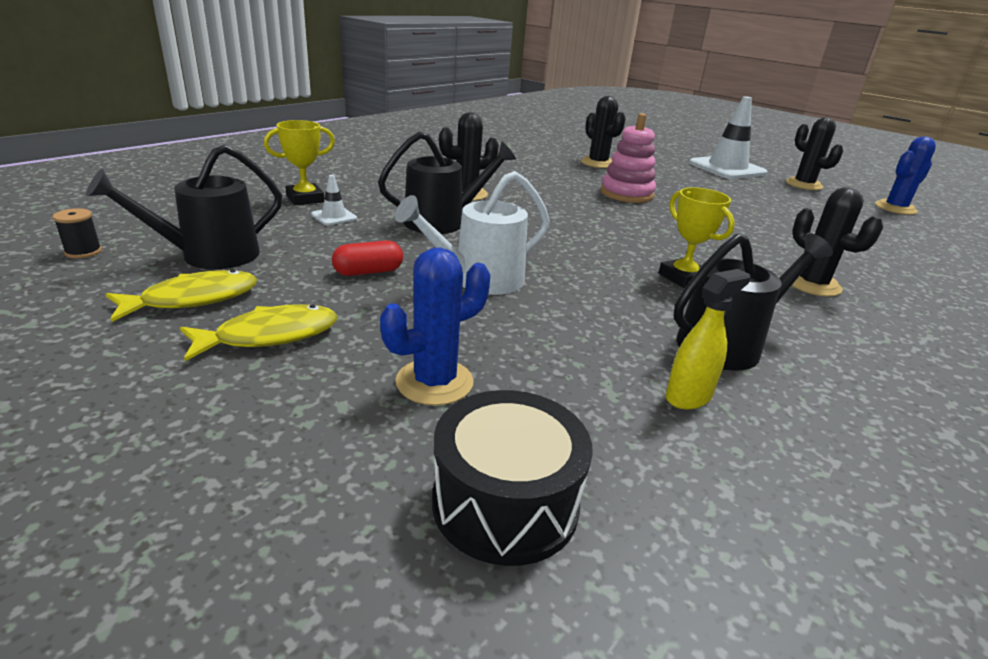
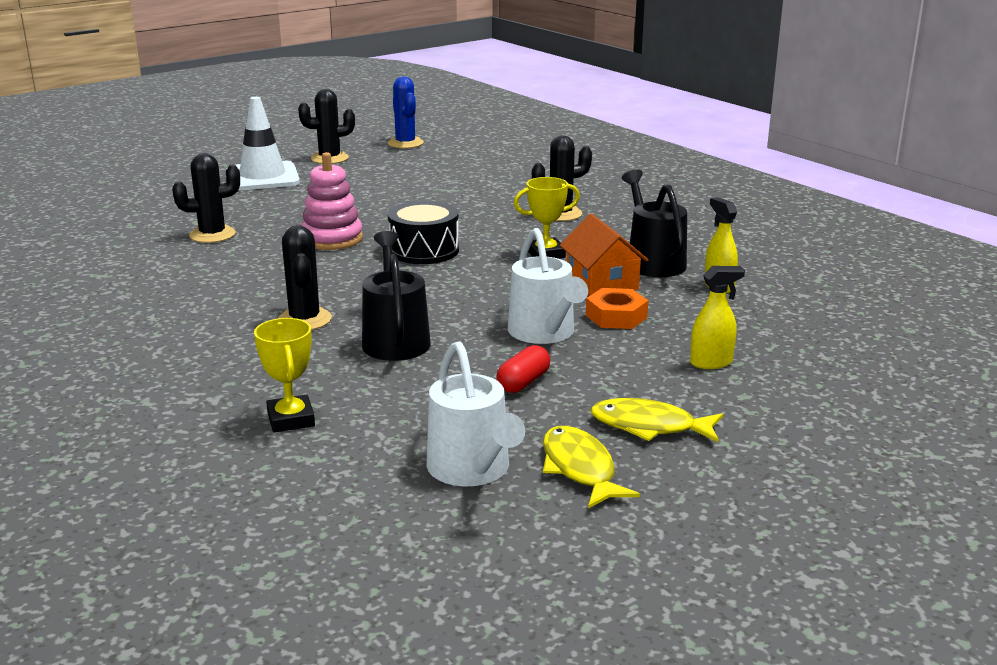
camera: 75 degrees left, 5 degrees down
(83, 252) = (449, 555): black spool -> none
(210, 255) = (472, 469): black watering can -> white watering can
(270, 336) = (649, 426): yellow fish -> yellow fish turned 60 degrees counterclockwise
(334, 216) = (363, 400): white traffic cone -> none
(368, 272) = (523, 382): red capsule -> red capsule turned 45 degrees clockwise
(434, 382) = (711, 363): blue cactus -> yellow spray bottle
(505, 503) = (827, 351): black drum -> black drum (424, 250)
(541, 318) = (616, 316): none -> orange nut
(632, 309) = (602, 282): none -> orange house

